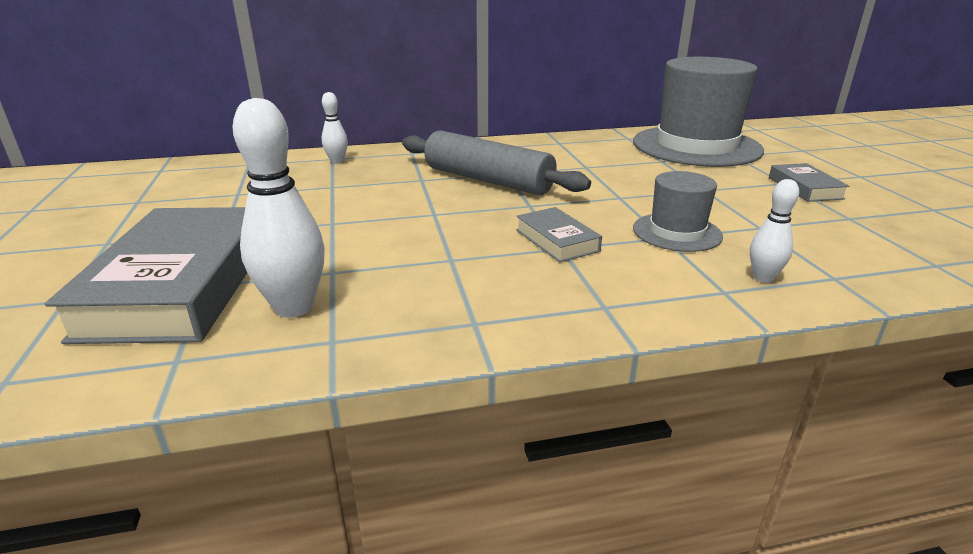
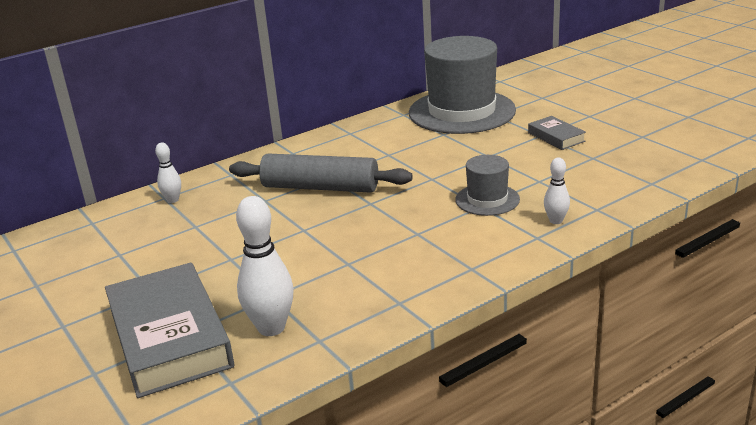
camera: 20 degrees left, 0 degrees up
(557, 240) = (410, 228): grey book -> none

